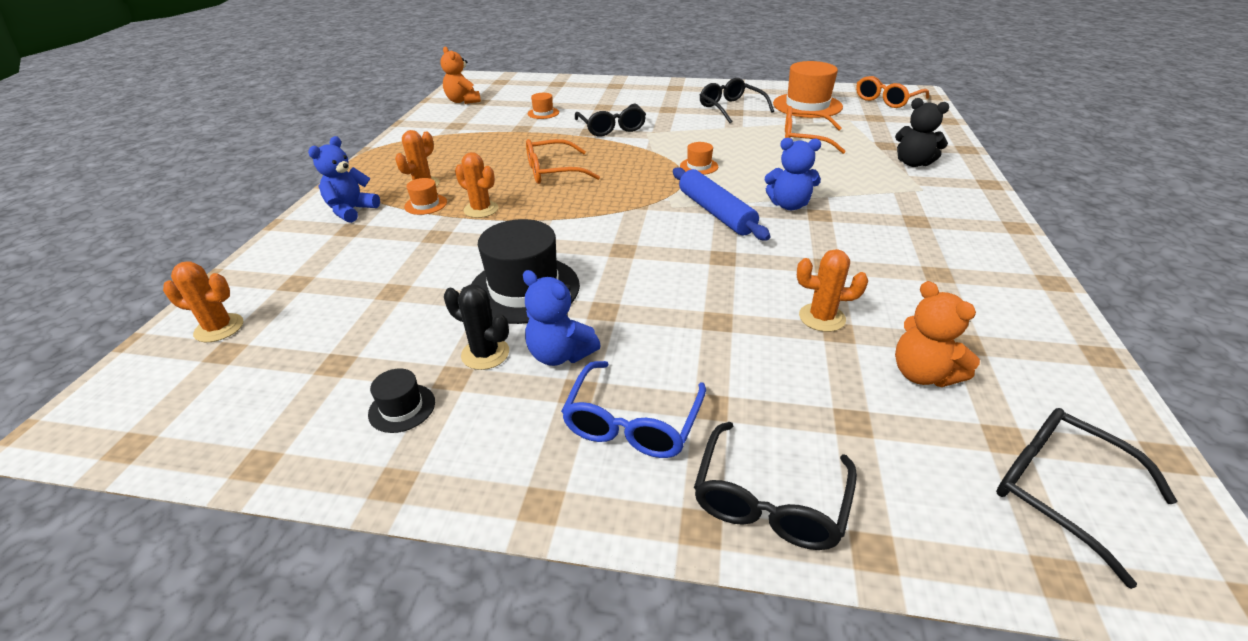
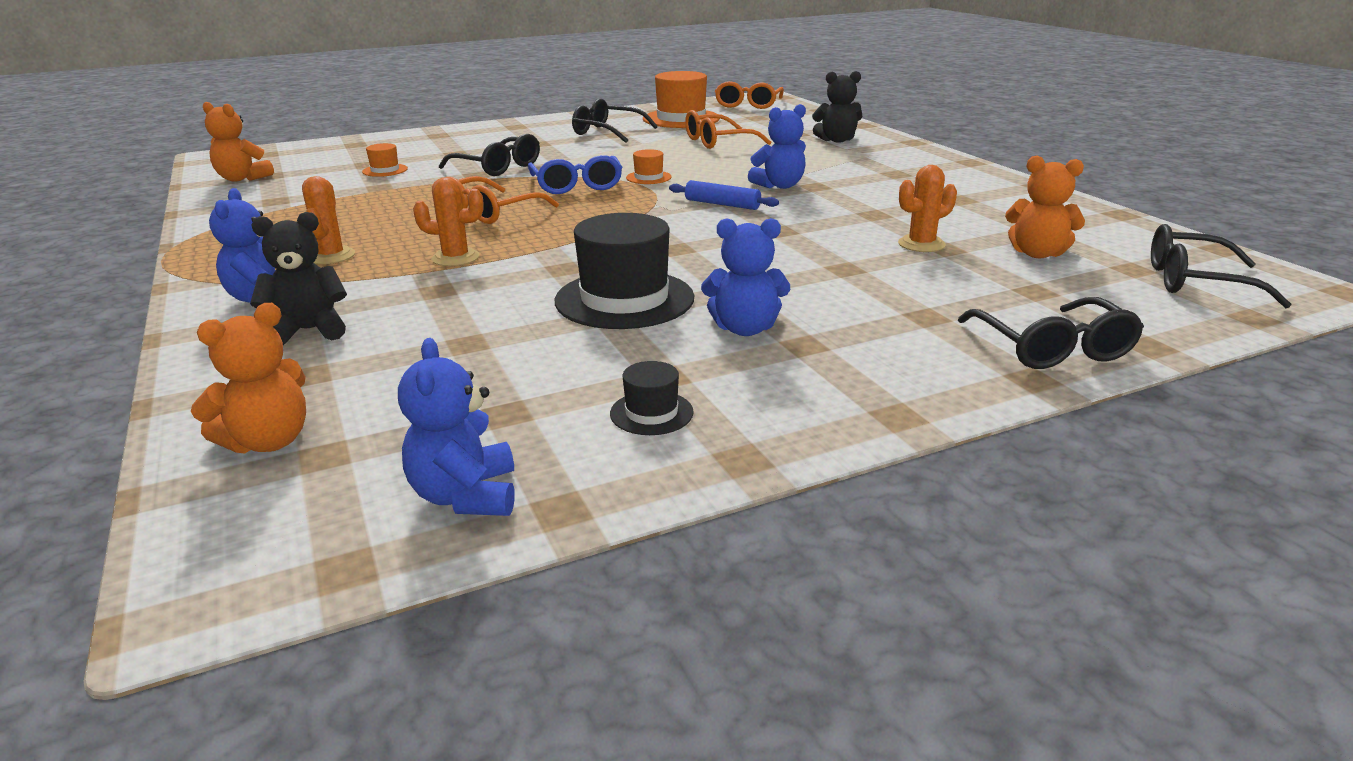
camera: 35 degrees left, 10 degrees down
(219, 328) = (268, 441): orange cactus -> orange teddy bear
(234, 424) = (466, 496): none -> blue teddy bear
(338, 245) = (309, 330): none -> black teddy bear
(426, 204) = (369, 270): orange hat -> none
(485, 354) = (669, 351): black cactus -> none
(633, 421) = (883, 345): blue glasses -> blue glasses (576, 185)
(716, 212) = (722, 204): blue rolling pin -> blue rolling pin, size x0.65

